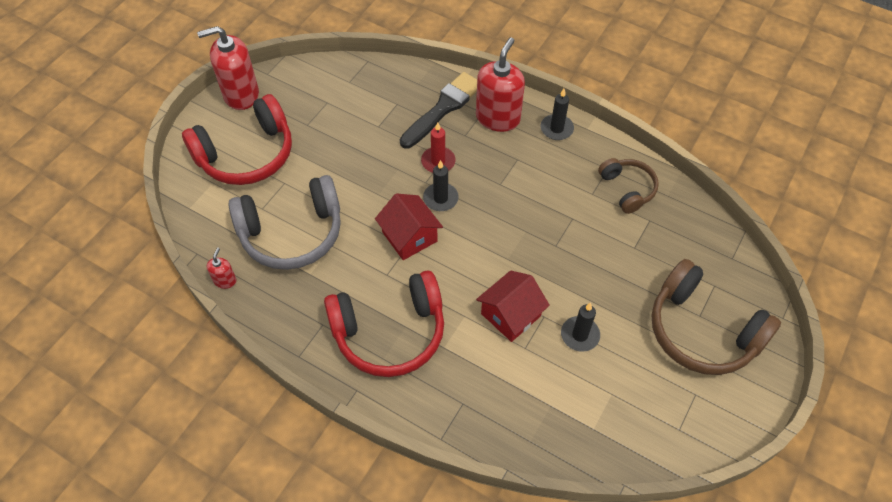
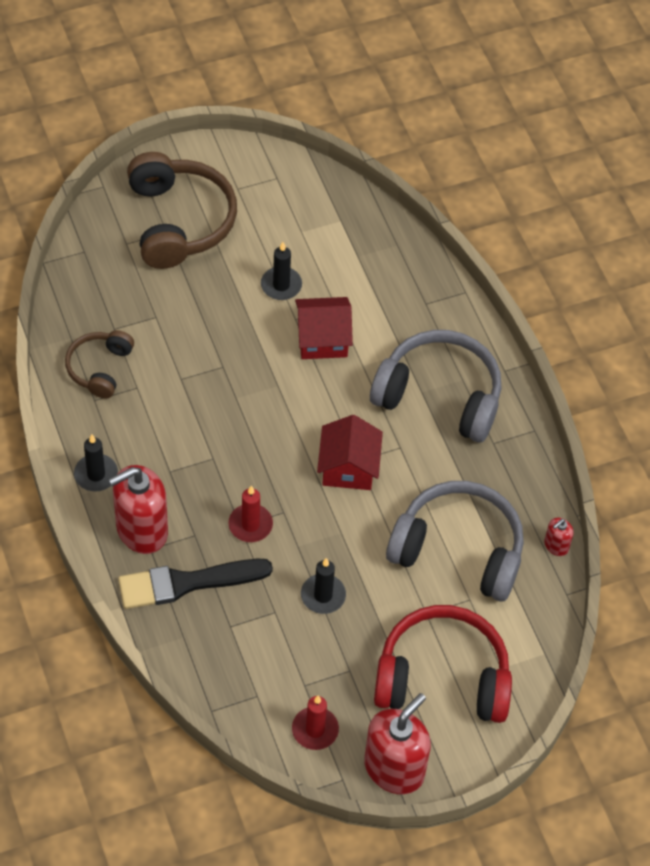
camera: 145 degrees left, 0 degrees up
(241, 94) = (394, 768): red soap dispenser -> red soap dispenser turned 75 degrees counterclockwise
(302, 85) = (315, 730): none -> red candle
(389, 332) = (439, 396): red headphones -> grey headphones
(440, 198) = (284, 484): black candle -> black candle (323, 595)

